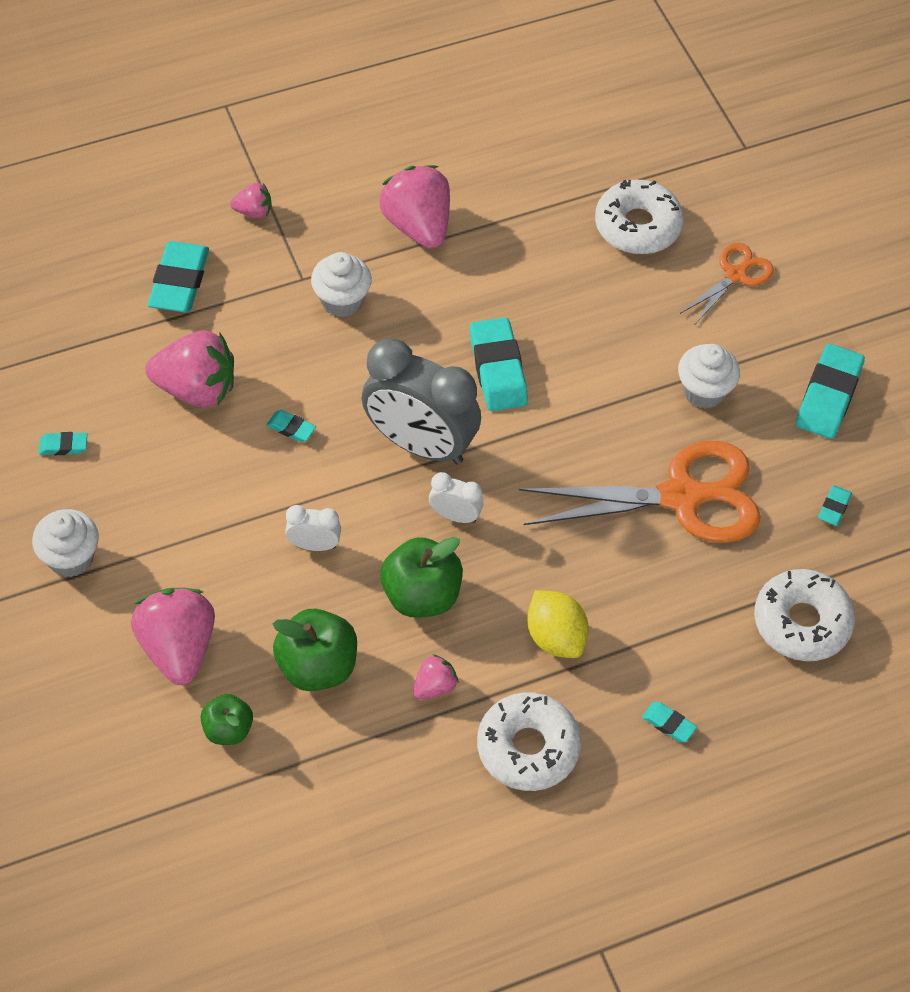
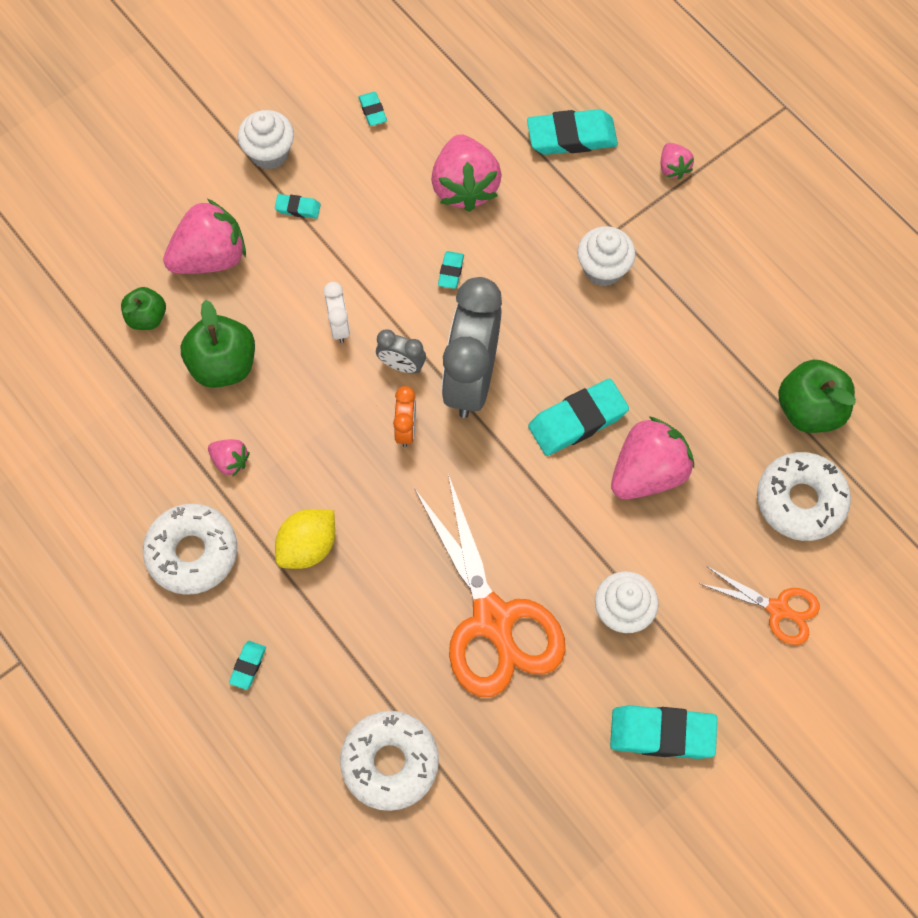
camera: 75 degrees right, 10 degrees up
(382, 500) = (401, 365): none -> grey clock
(418, 225) = (715, 306): pink strawberry -> pink strawberry (648, 472)
(421, 595) = (316, 425): green apple -> green apple (809, 410)
(455, 515) = (406, 429): white clock -> orange clock
(834, 507) = (529, 767): turquoise eraser -> turquoise eraser (298, 208)

